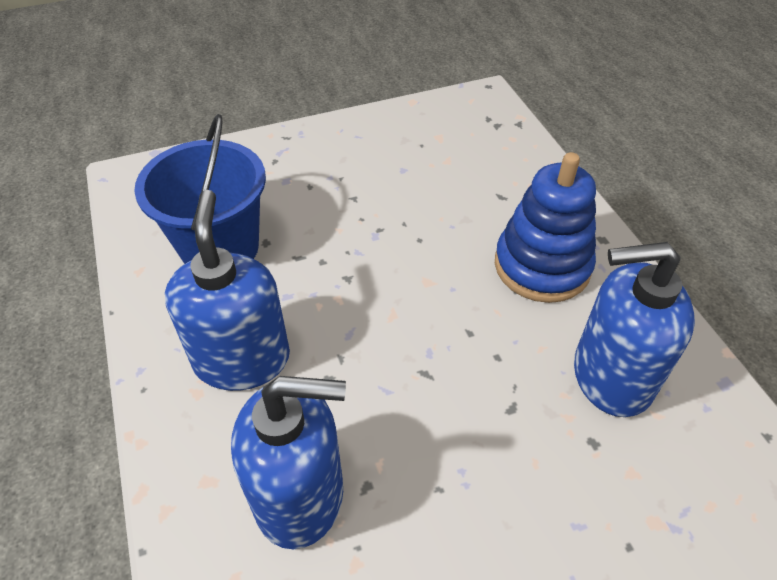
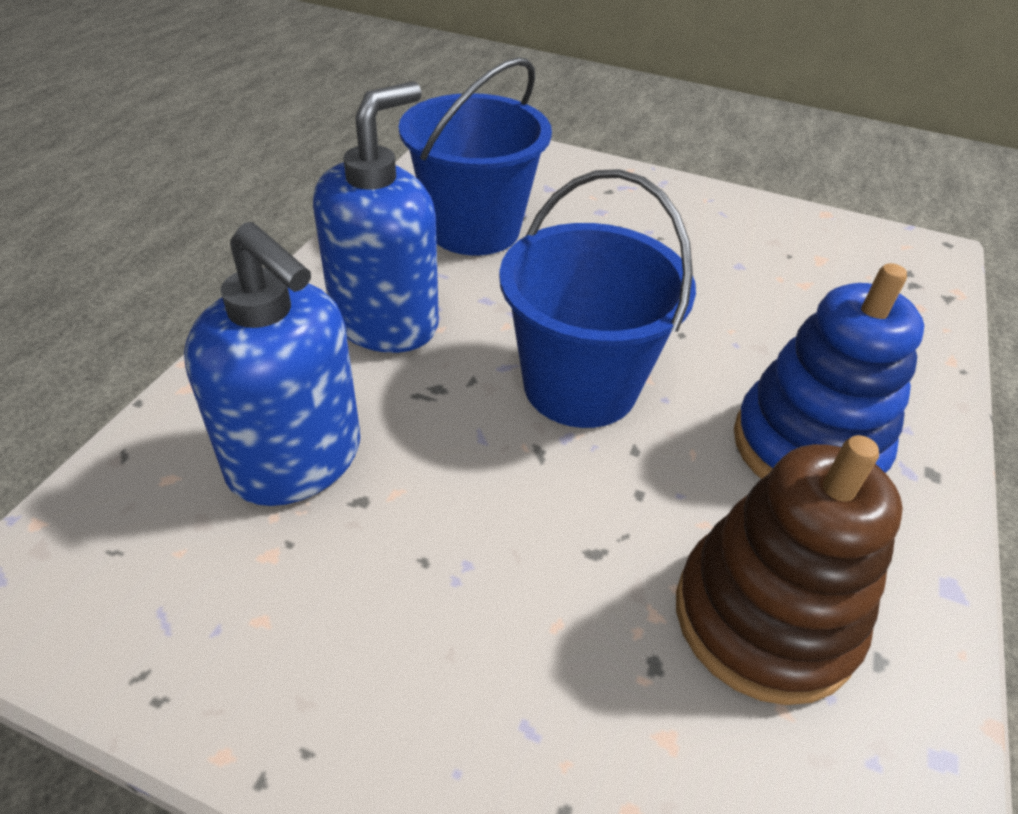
camera: 40 degrees right, 5 degrees down
(403, 314) = (580, 386): none -> blue bucket
(611, 377) = (764, 618): blue soap dispenser -> brown stacking toy

